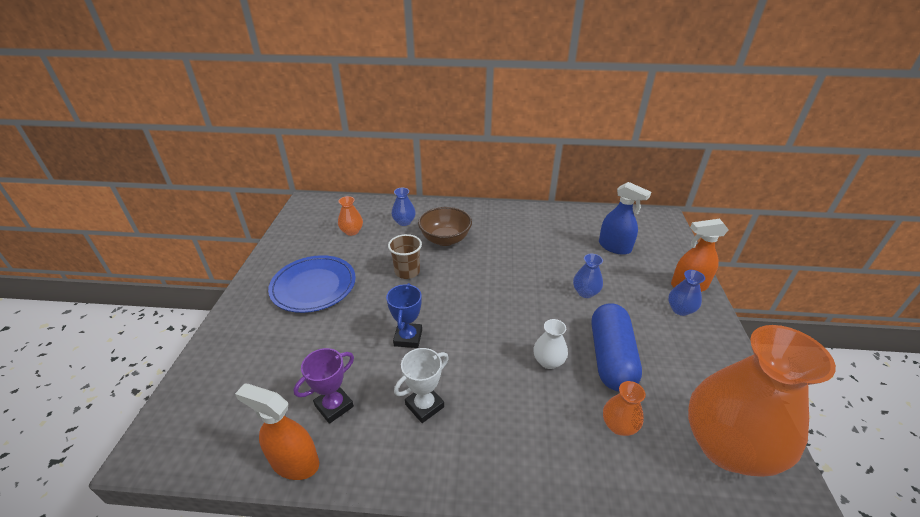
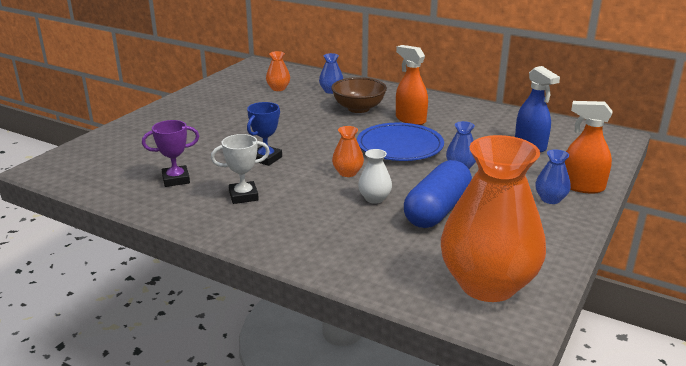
camera: 25 degrees right, 10 degrees down
(294, 462) = (125, 198): orange spray bottle -> orange spray bottle (410, 119)
(313, 286) = (217, 114): blue plate -> blue plate (400, 146)
(407, 272) = (303, 121): brown cup -> none
(619, 425) = (397, 247): orange vase -> orange vase (347, 173)

